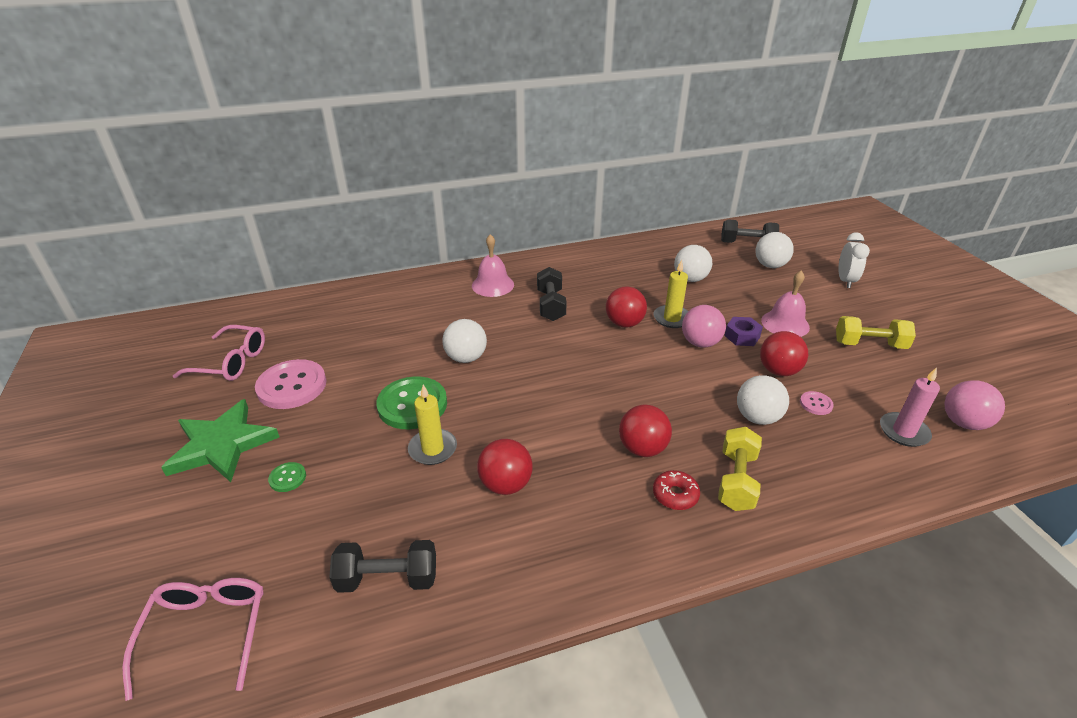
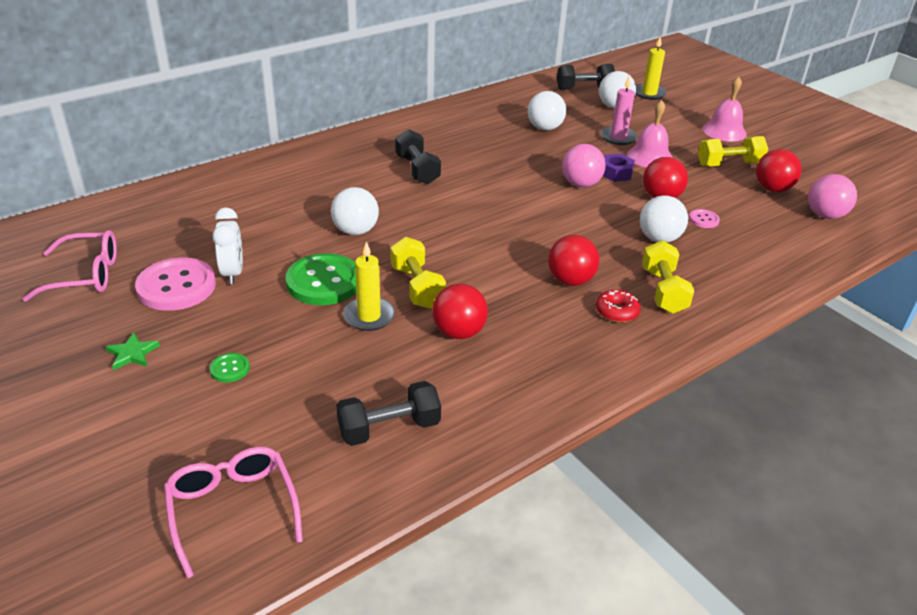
camera: 20 degrees left, 0 degrees up
(222, 444) = (132, 353): green star -> green star, size x0.43
(491, 426) = (417, 287): none -> yellow dumbbell
(492, 285) = (344, 158): pink bell -> pink bell (724, 131)
(624, 323) = (500, 177): red ball -> red ball (772, 189)
(672, 318) = (544, 166): yellow candle -> yellow candle (649, 93)
(845, 281) = (687, 112): white clock -> white clock (233, 273)
(903, 431) = (782, 230): pink candle -> pink candle (618, 137)

